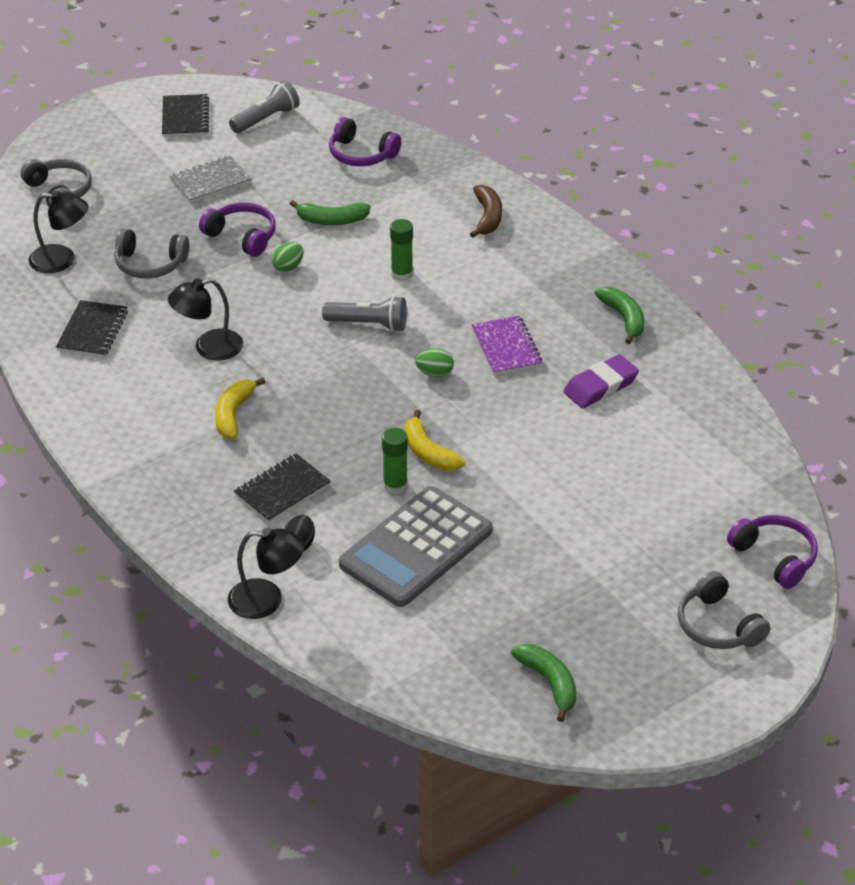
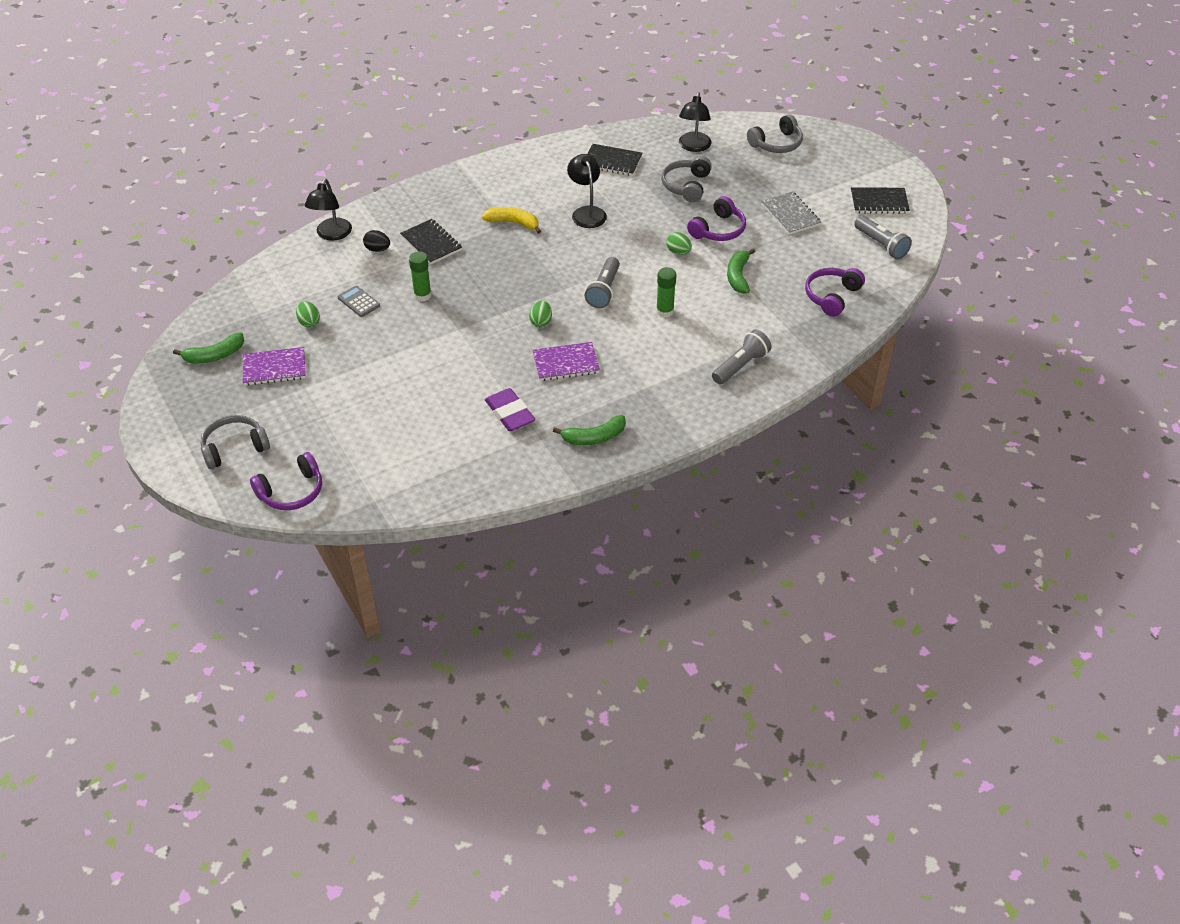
camera: 95 degrees right, 5 degrees up
(416, 548) = (359, 302): grey calculator -> grey calculator, size x0.40
(428, 452) = (453, 313): yellow banana -> none
(465, 593) = (309, 322): none -> green egg
(487, 217) = (741, 366): brown banana -> grey flashlight
(563, 613) = (274, 368): none -> purple notebook

